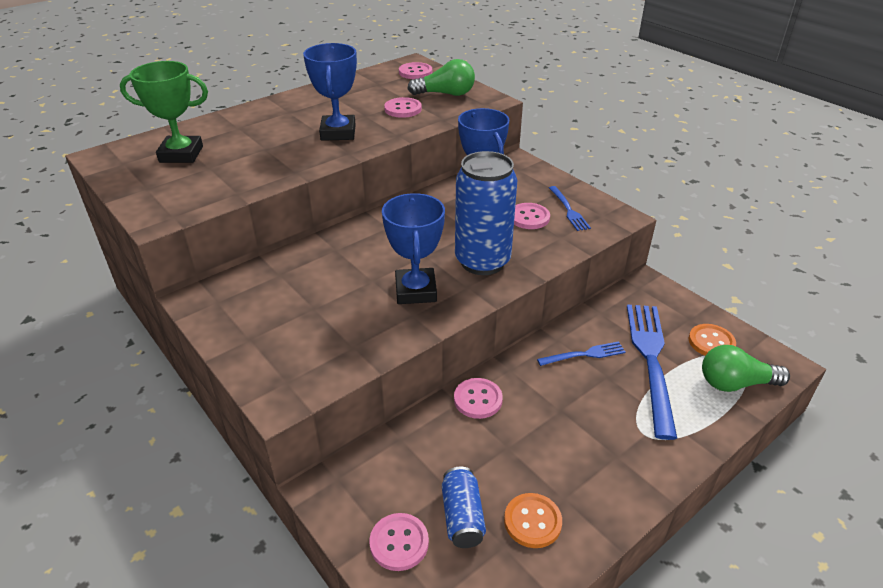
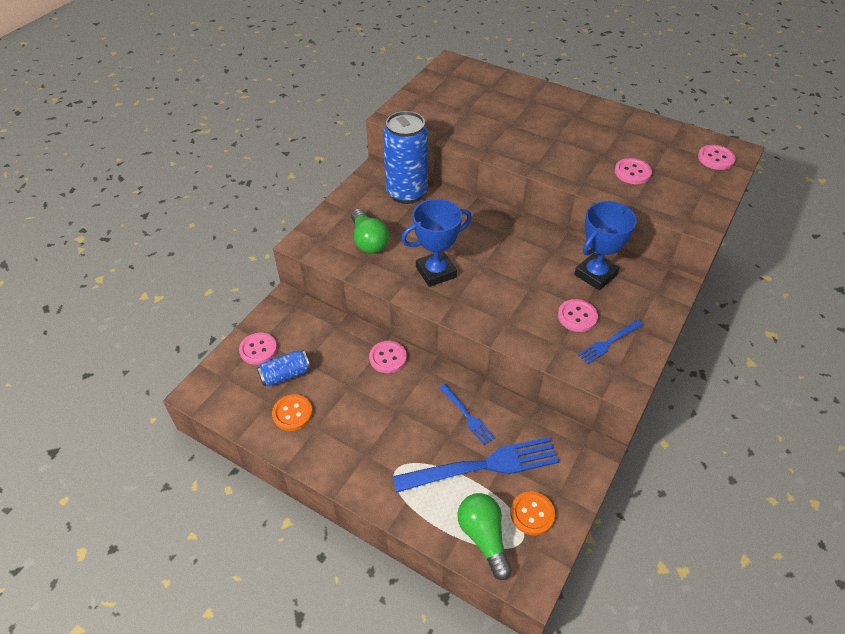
camera: 70 degrees right, 10 degrees up
(181, 154) = (476, 92): green trophy -> none
(338, 132) = (561, 150): blue trophy -> none
(446, 94) = (686, 190): green light bulb -> green light bulb (368, 241)
(482, 261) = (493, 300): blue can -> blue can (406, 193)

